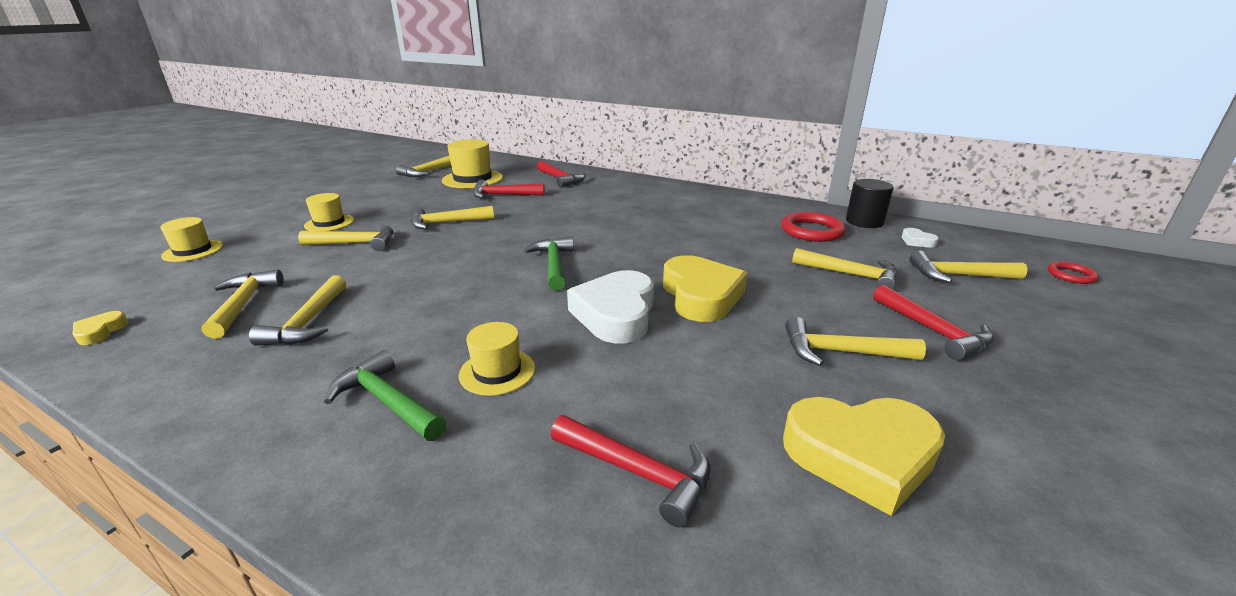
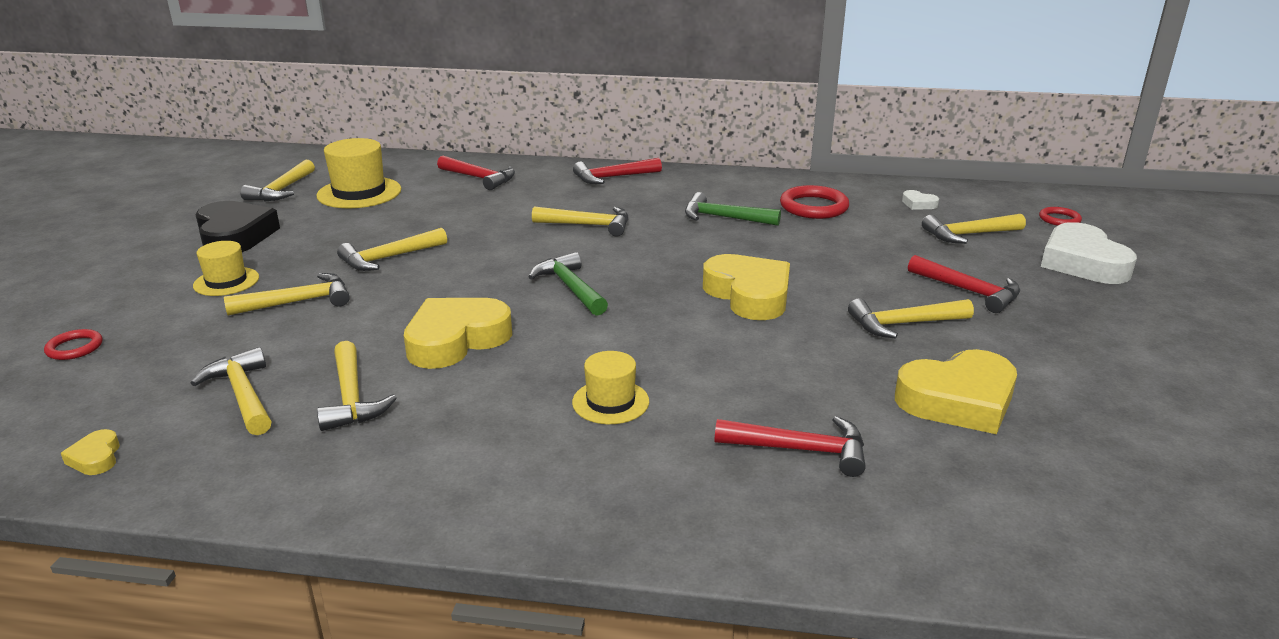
camera: 20 degrees left, 0 degrees up
(193, 251) = (74, 348): yellow hat -> red ring
(368, 195) = (234, 236): none -> black heart
(387, 402) = (529, 449): green hammer -> green hammer (724, 218)
(429, 290) = (456, 340): none -> yellow heart
(503, 195) = (425, 210): red hammer -> red hammer (613, 177)
(616, 314) = (679, 327): white heart -> white heart (1082, 263)
(850, 275) = (875, 249): yellow hammer -> yellow hammer (588, 225)
(864, 221) = (859, 188): black cylinder -> none

